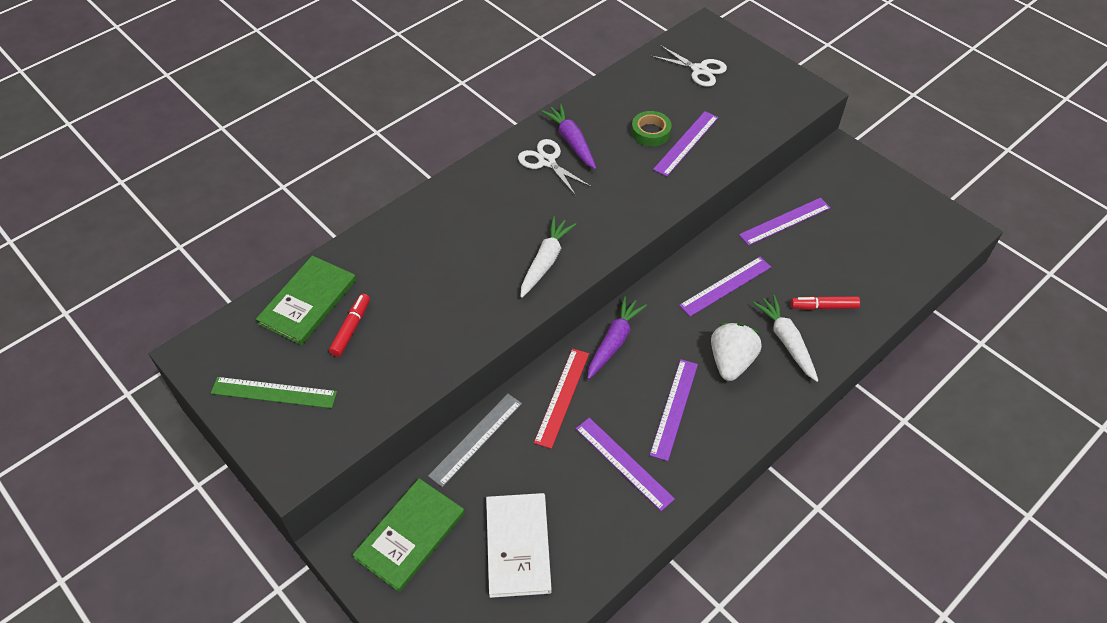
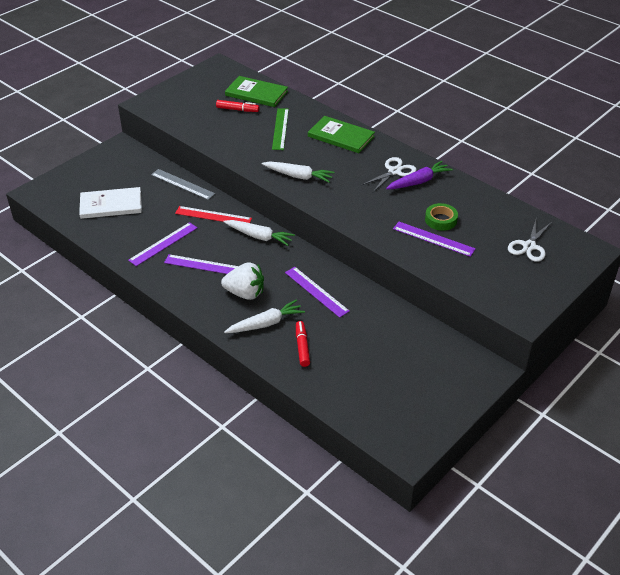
camera: 85 degrees right, 10 degrees down
(274, 392) = (193, 91): green ruler -> green ruler (280, 129)
(410, 535) = (121, 167): green book -> green book (341, 136)
(614, 342) = (259, 236): purple carrot -> white carrot
(785, 221) = (392, 328): purple ruler -> none

